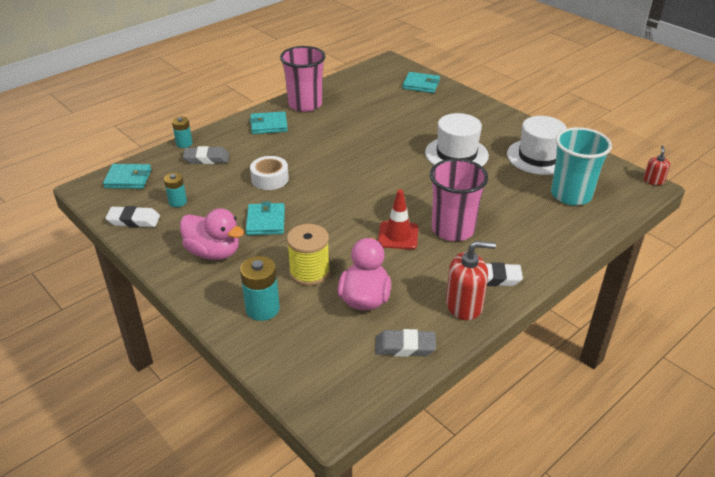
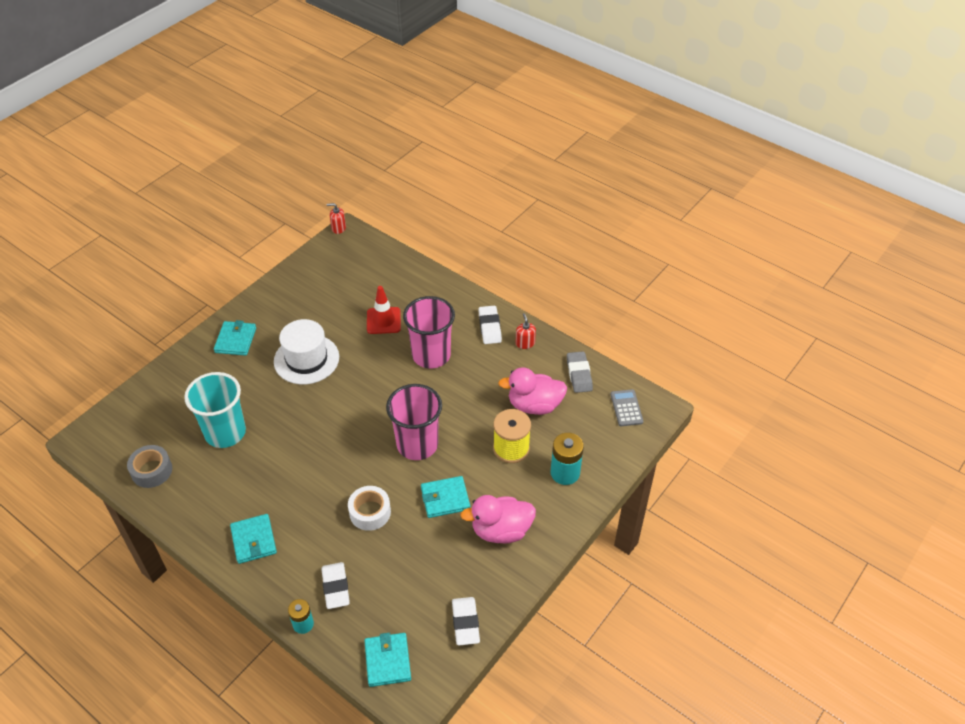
camera: 100 degrees left, 10 degrees up
(177, 202) = (425, 590): turquoise battery -> none
(206, 159) = (336, 587): grey eraser -> white eraser
(214, 252) = (501, 530): pink duck -> pink duck turned 120 degrees counterclockwise
(305, 104) = (200, 512): pink cup -> pink cup (417, 444)
(339, 383) = (626, 408): none -> grey calculator
(351, 86) = (152, 471): none -> grey tape
(398, 236) = (447, 392): red traffic cone -> red traffic cone (383, 321)
(421, 85) = (151, 400): turquoise wallet -> turquoise wallet (236, 340)
(464, 305) = (525, 343): red soap dispenser -> red soap dispenser, size x0.55
(538, 157) = (306, 299): white hat -> none
(571, 195) = (367, 279): turquoise cup -> turquoise cup (225, 432)

